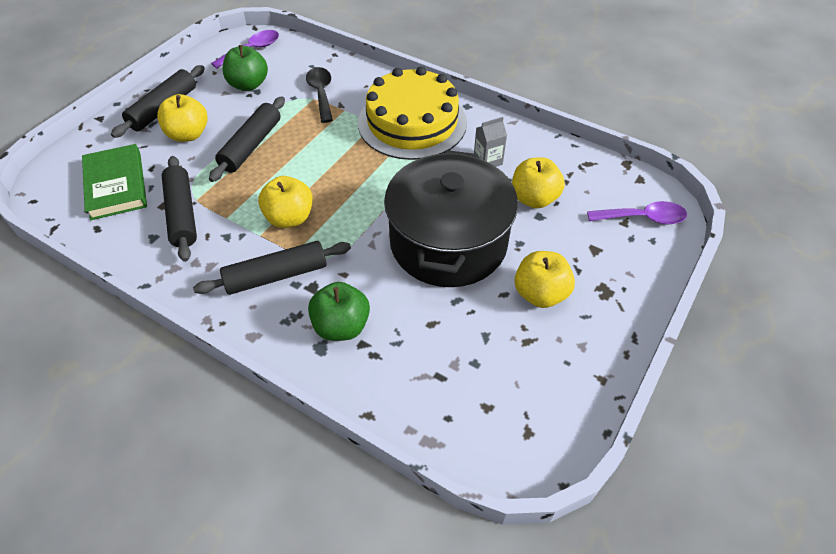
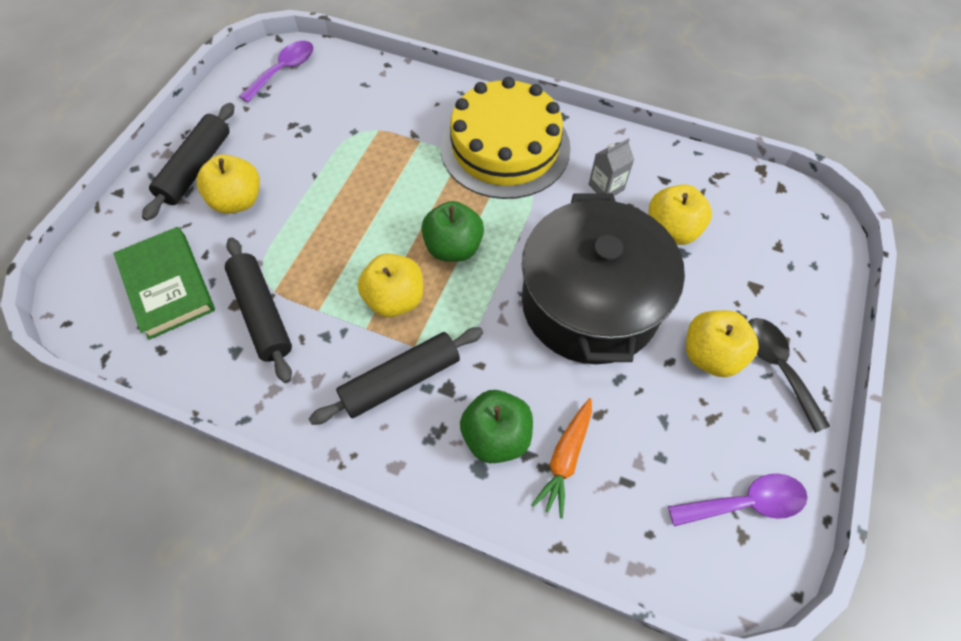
camera: 10 degrees left, 10 degrees up
(248, 85) = (293, 120): green apple -> green apple (453, 247)
(251, 146) = (321, 206): black rolling pin -> none
(321, 93) = (386, 121): black spoon -> black spoon (776, 366)
(393, 351) = (565, 458): none -> orange carrot
(643, 218) = (797, 238): purple spoon -> purple spoon (745, 503)

